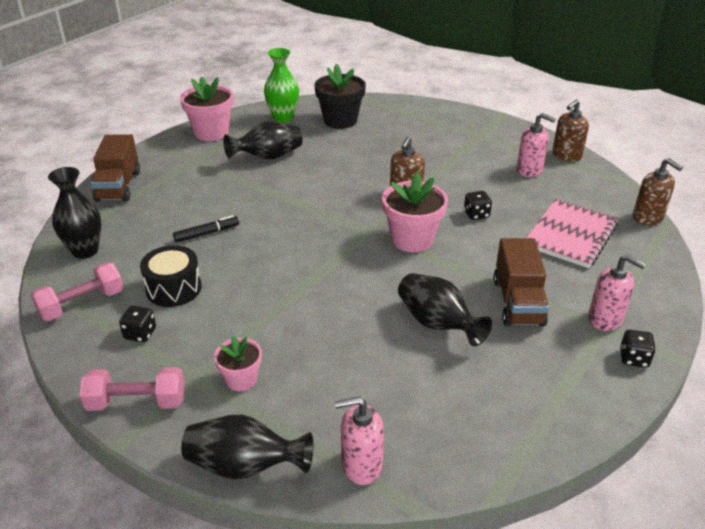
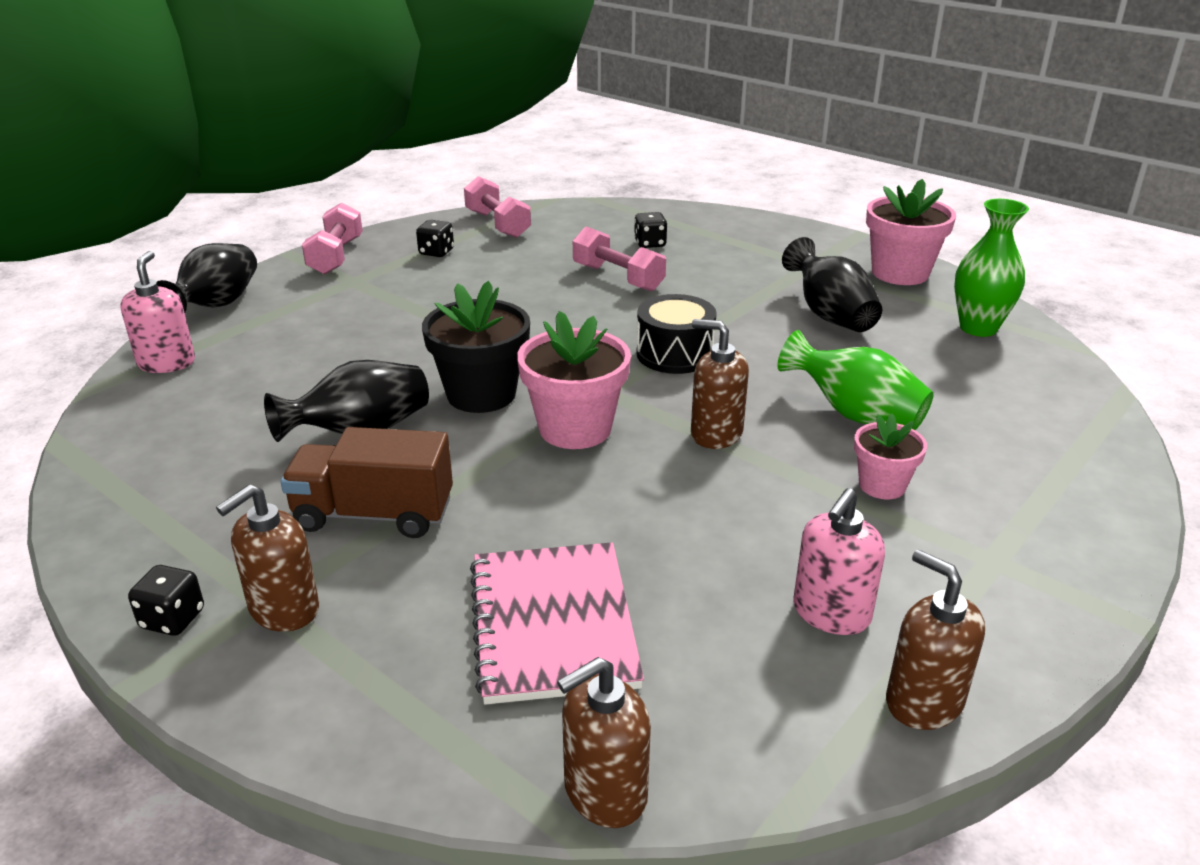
camera: 95 degrees right, 5 degrees down
(85, 251) = (594, 218): black vase -> none
(118, 186) = (734, 225): brown truck -> none
(174, 288) = (508, 264): black drum -> black drum (674, 354)
(207, 233) = (618, 278): black marker -> pink dumbbell
(241, 379) = (335, 302): pink flower pot -> pink flower pot (882, 485)
(340, 120) = (991, 382): black flower pot -> black flower pot (481, 394)
(378, 156) = (855, 414): none -> green vase
(476, 214) = (643, 506): black dice -> black dice (650, 244)
(571, 235) = (552, 624): pink notebook -> pink notebook turned 45 degrees clockwise
(605, 319) = (283, 609): pink soap dispenser -> brown soap dispenser

